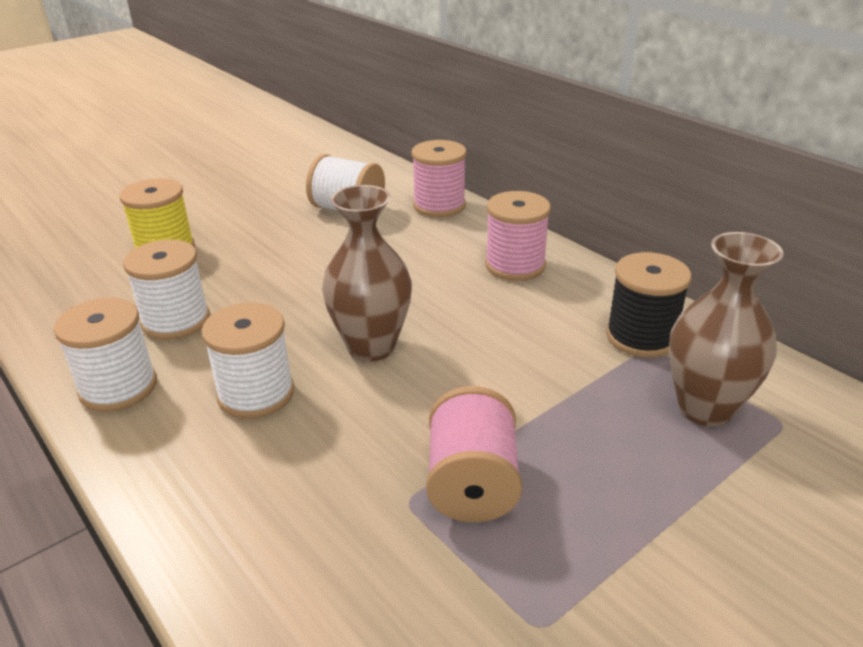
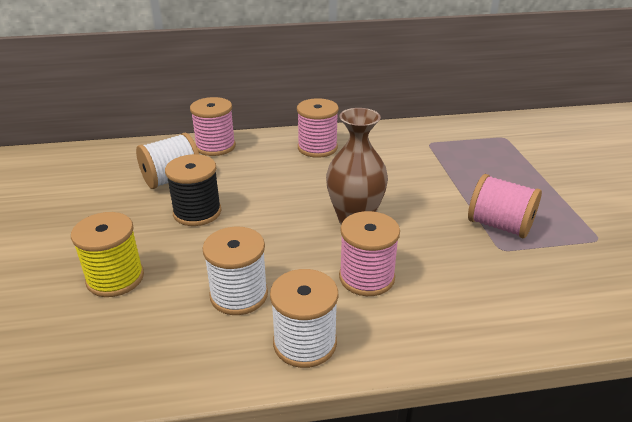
camera: 60 degrees left, 0 degrees up
(256, 393) = (366, 277): white spool -> pink spool
(641, 337) = (418, 141): black spool -> black spool (197, 212)
(705, 408) = (483, 148): brown vase -> none

